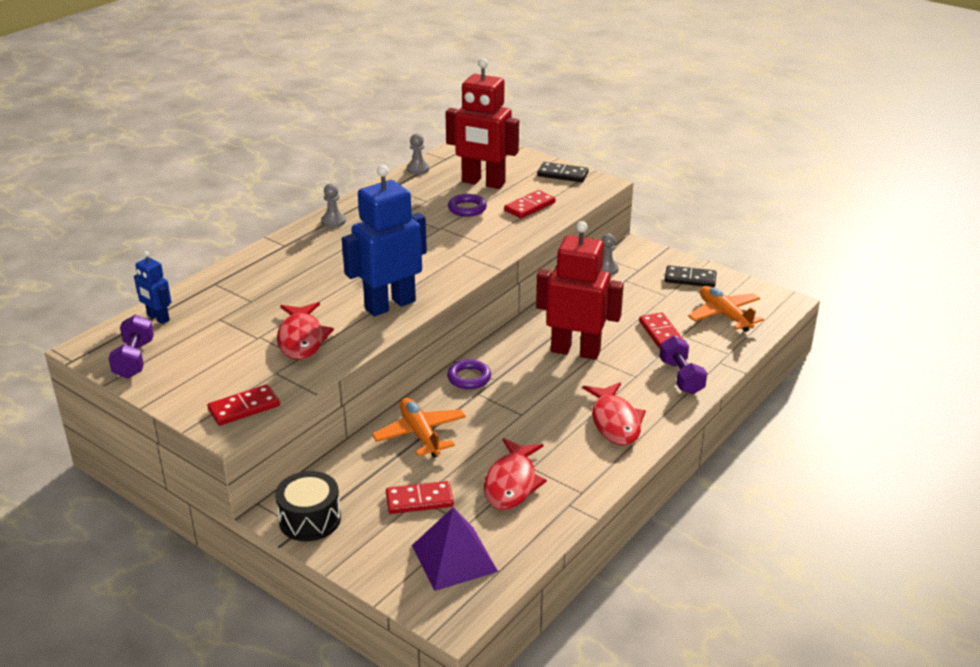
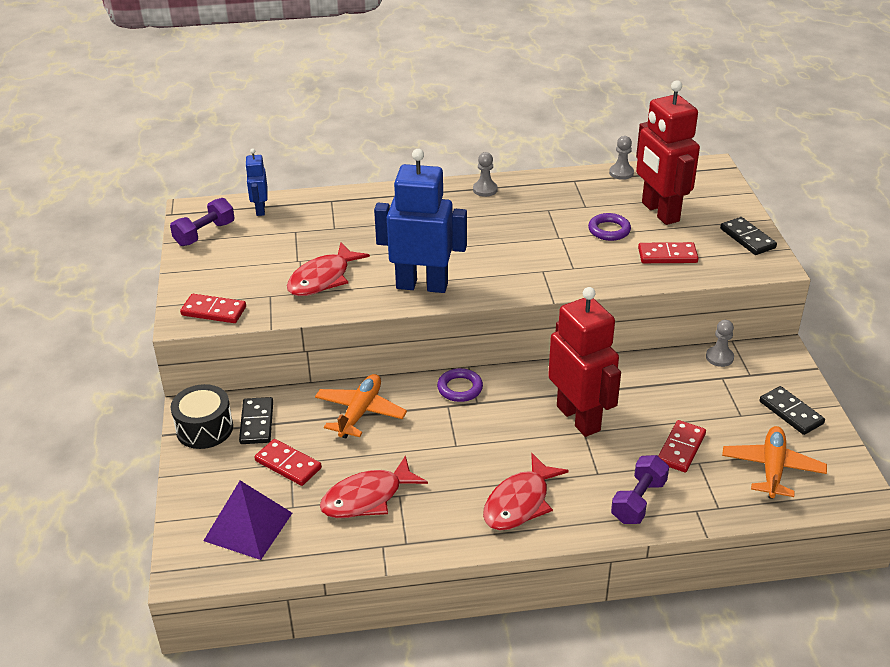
camera: 45 degrees right, 5 degrees up
(348, 489) = (257, 423): none -> black domino

